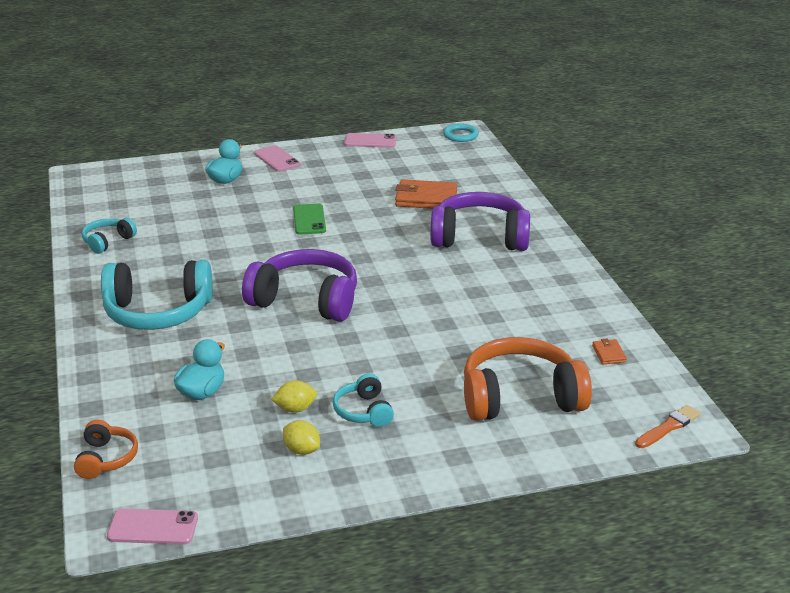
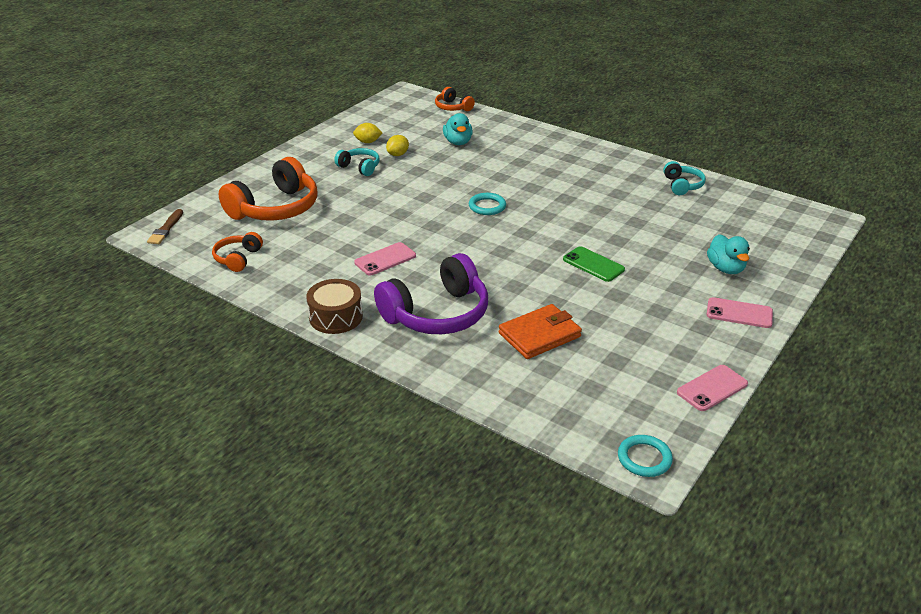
camera: 140 degrees right, 5 degrees up
(153, 527) = (391, 99): pink phone -> pink phone (385, 259)
(158, 312) = (558, 163): turquoise headphones -> none
(306, 300) = (487, 206): purple headphones -> turquoise ring
(562, 266) = (336, 317): none -> brown drum
(609, 354) = (238, 258): orange wallet -> orange headphones
(668, 427) = (166, 229): orange brush -> brown brush

